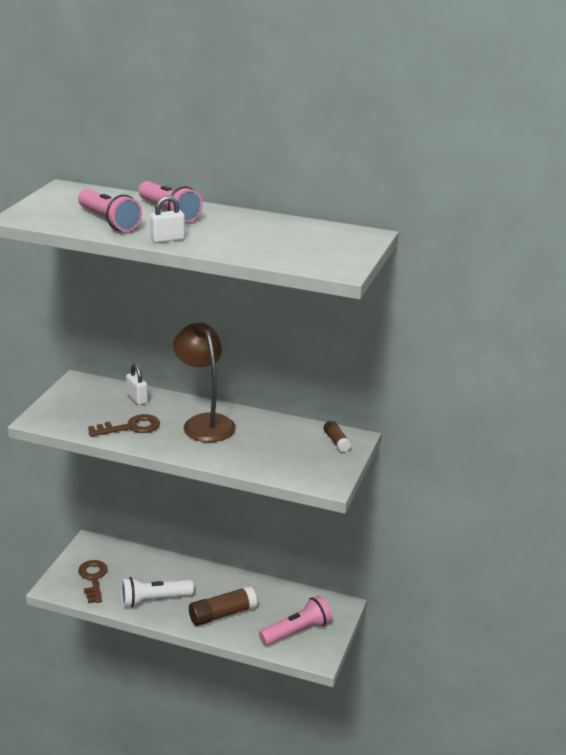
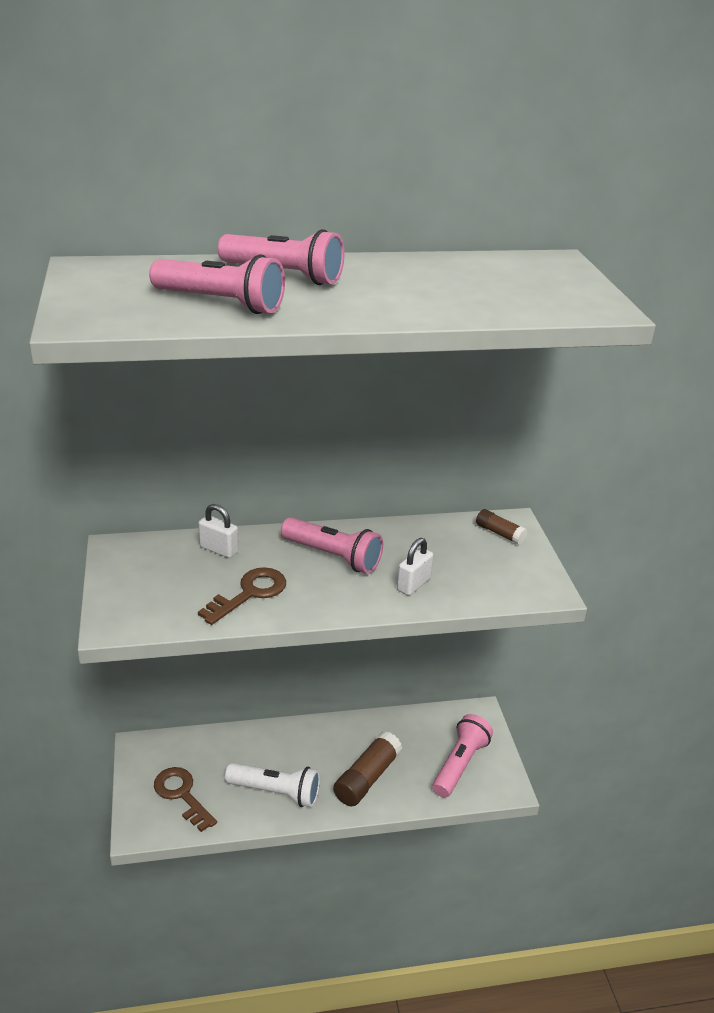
camera: 30 degrees left, 5 degrees up
(154, 600) = (276, 792): white flashlight -> white flashlight turned 120 degrees counterclockwise
(167, 239) = (340, 313): white padlock -> white padlock (413, 584)
(204, 422) = (333, 556): brown lamp -> pink flashlight

